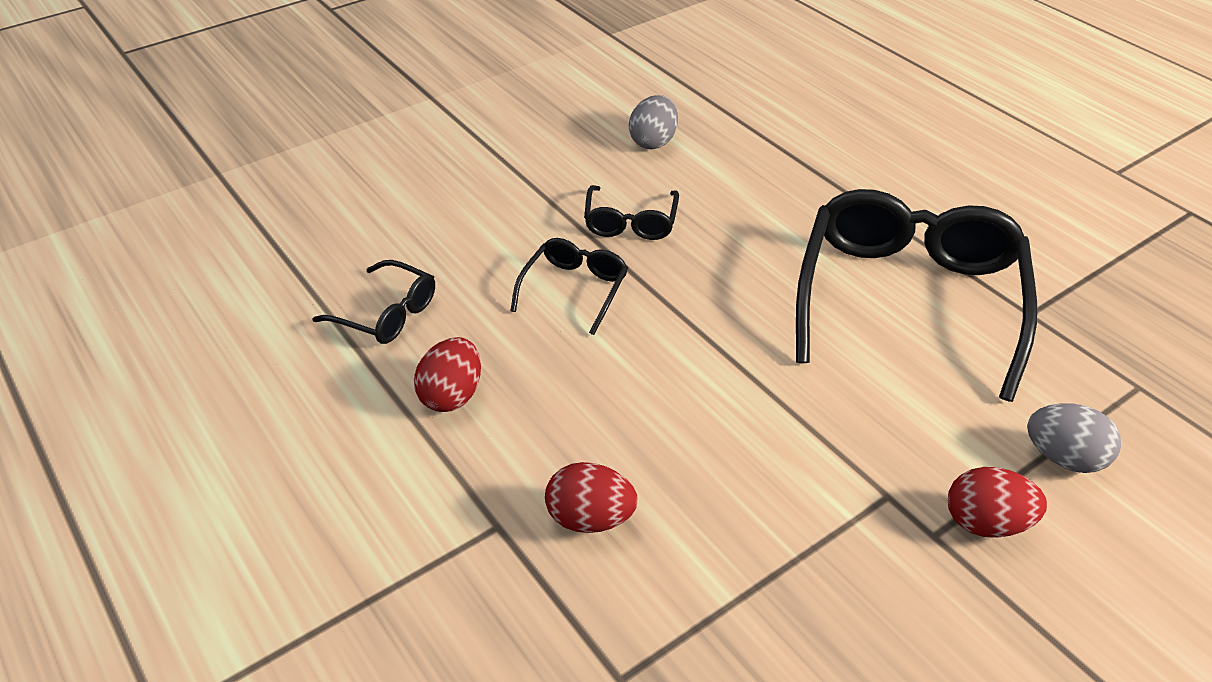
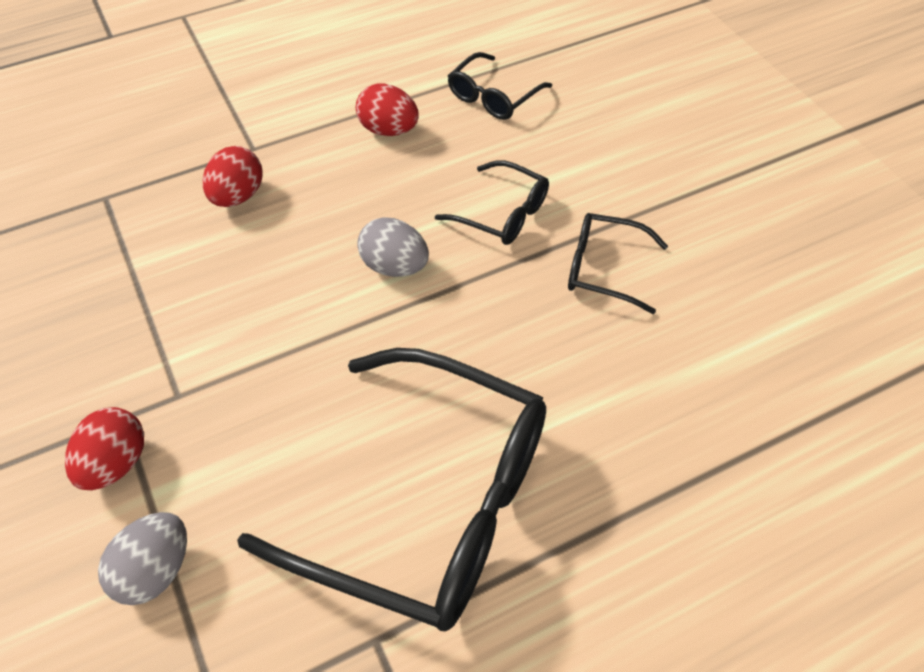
camera: 100 degrees right, 10 degrees up
(653, 142) = (765, 312): grey egg -> grey egg (395, 266)

